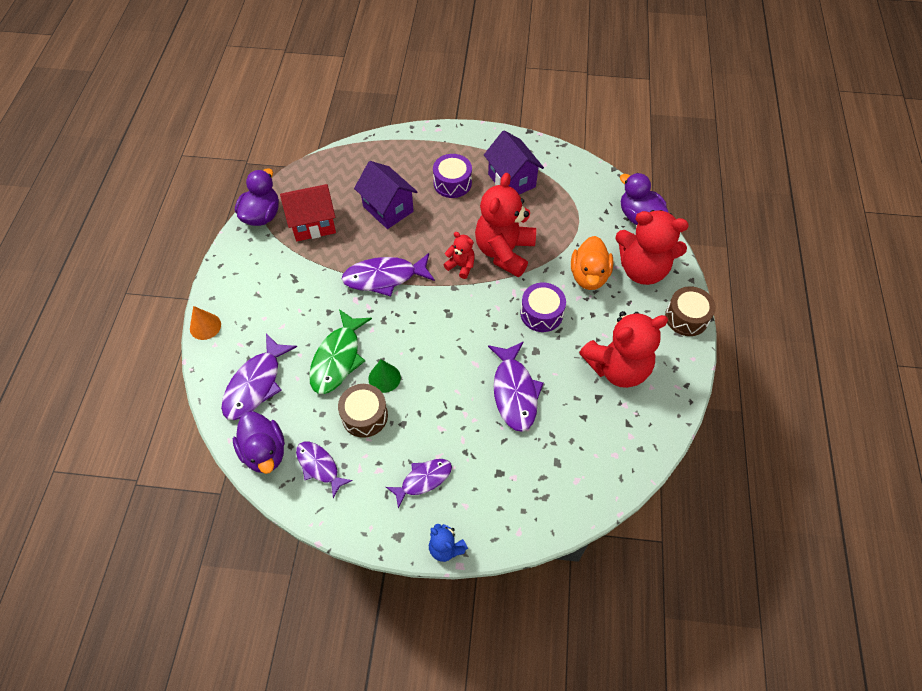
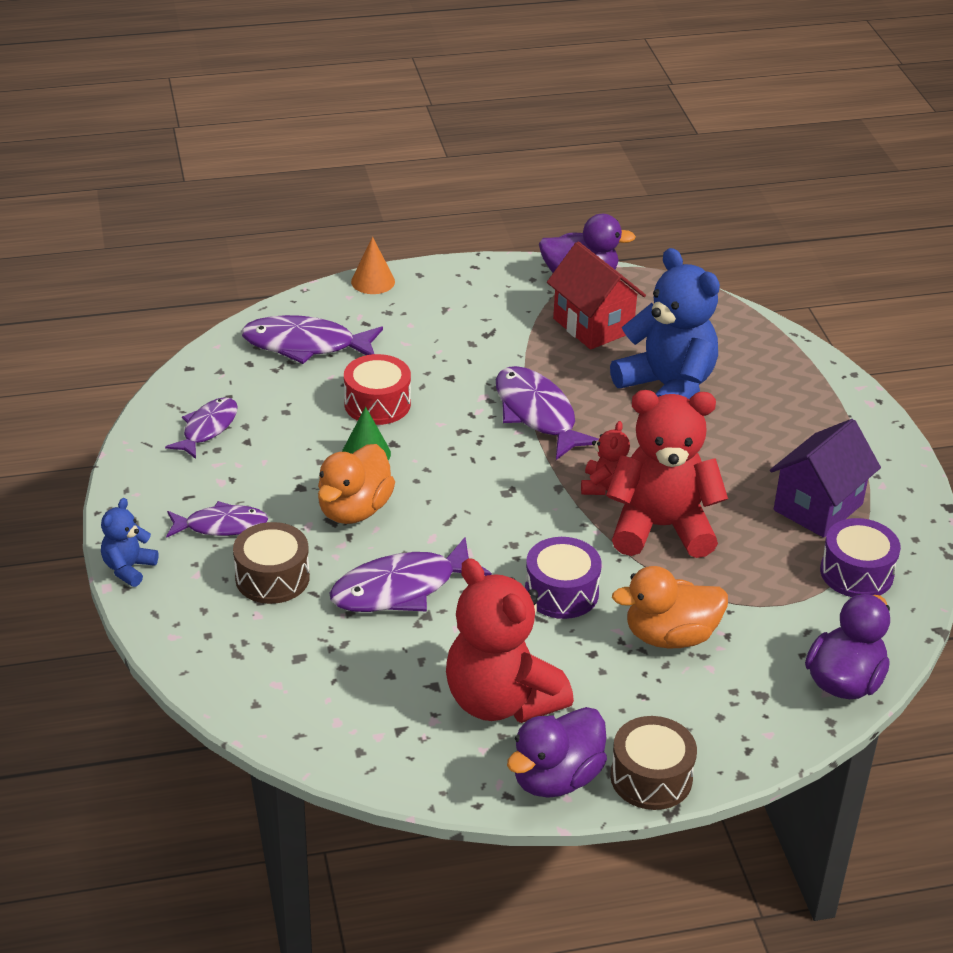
camera: 70 degrees right, 20 degrees down
(264, 452) = (211, 378): purple duck -> purple duck (556, 778)
(337, 358) = (377, 404): green fish -> red drum
(364, 416) = (298, 449): brown drum -> brown drum (272, 577)
(388, 209) = (667, 388): purple house -> blue teddy bear
(423, 480) = (221, 526): purple fish -> purple fish turned 45 degrees counterclockwise
(435, 398) = (354, 510): none -> orange duck
(452, 183) = (765, 442): purple drum -> purple drum (856, 573)
(642, 269) = (725, 703): red teddy bear -> none

